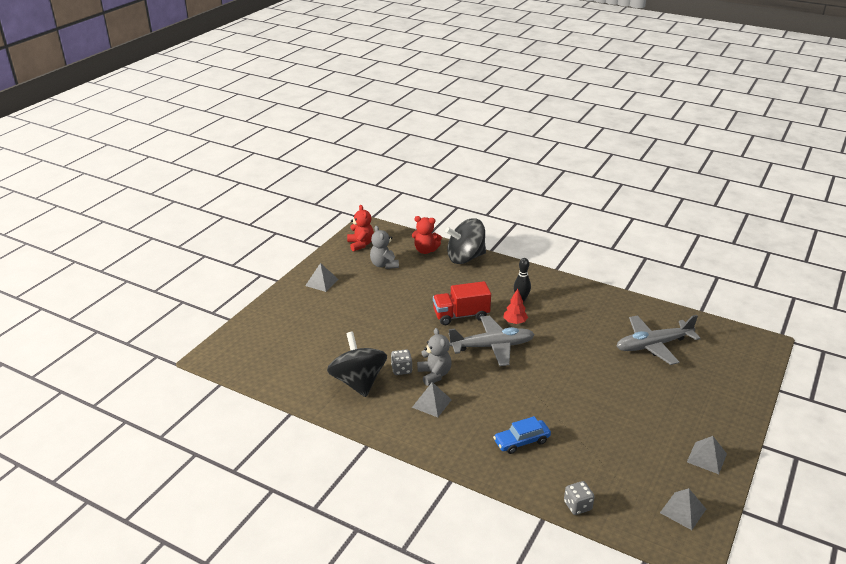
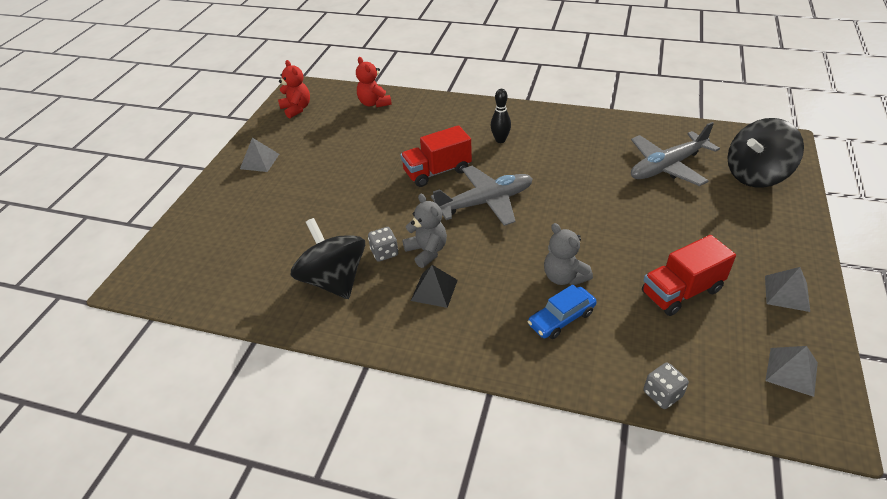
camera: 10 degrees left, 10 degrees up
(384, 265) = (330, 127): grey teddy bear -> grey teddy bear (564, 277)
(425, 250) = (374, 103): red teddy bear -> red teddy bear turned 60 degrees clockwise
(431, 403) = (434, 290): grey pyramid -> black pyramid
(465, 258) = (422, 104): black spinning top -> black spinning top (756, 175)
(515, 322) = (502, 168): red tree -> none
(623, 440) = (681, 291): none -> red truck

